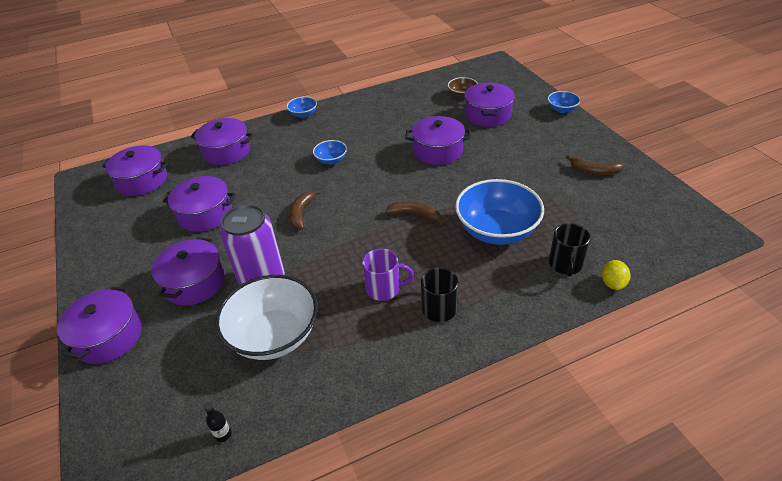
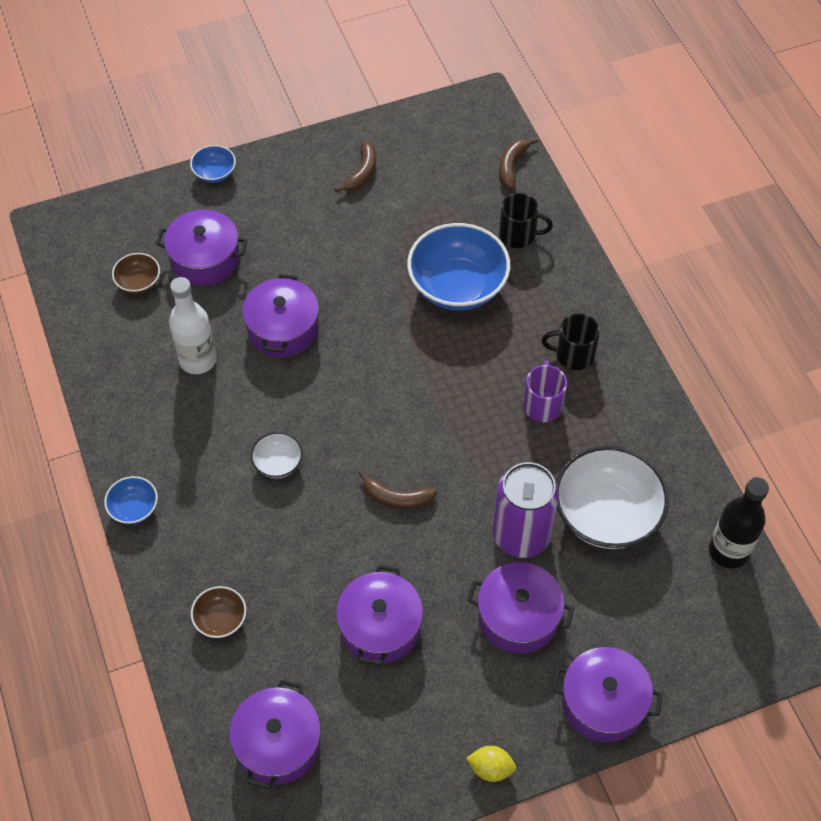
camera: 90 degrees left, 15 degrees up
(223, 435) = (728, 551): black bottle -> black bottle, size x2.41
(226, 151) = (220, 619): purple pot -> brown bowl
(331, 160) = (278, 463): blue bowl -> white bowl
(407, 122) = (198, 360): none -> white bottle
(414, 215) = (418, 366): brown banana -> brown banana (512, 166)
(613, 283) = (548, 203): yellow lemon -> yellow lemon (491, 768)

